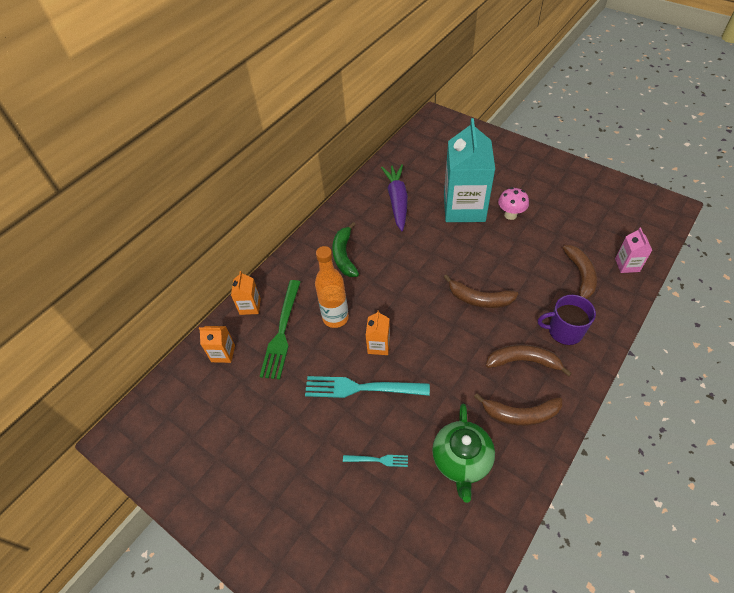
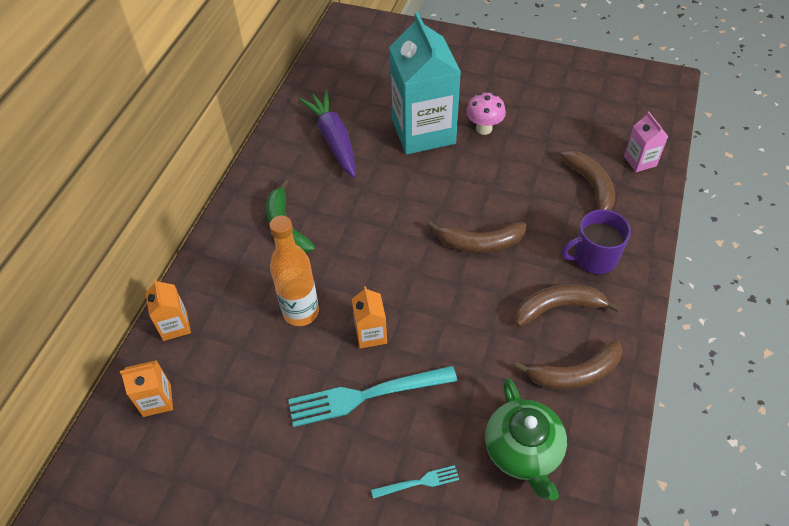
camera: 20 degrees left, 0 degrees up
(282, 333) = (233, 350): green fork -> none

